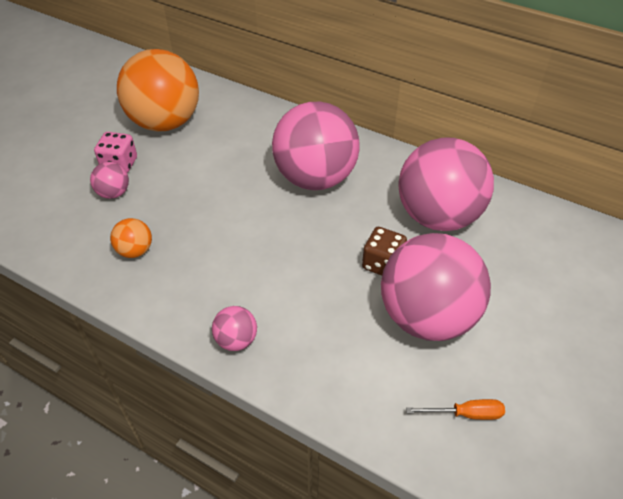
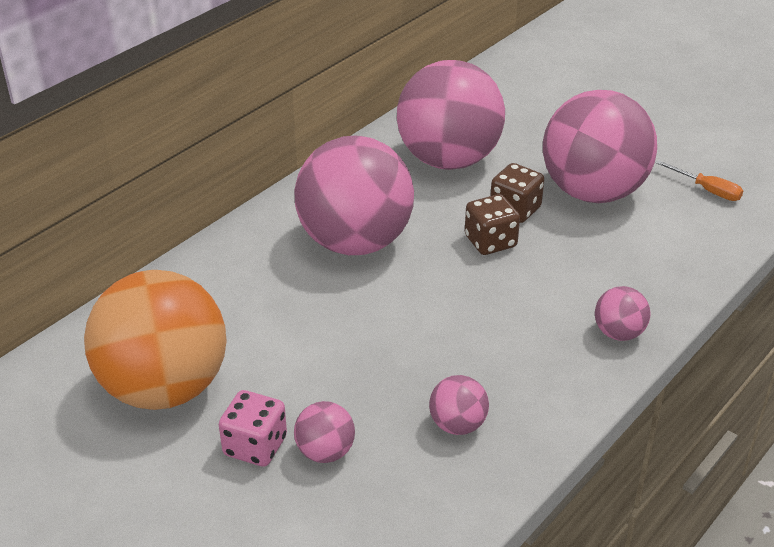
camera: 80 degrees left, 10 degrees down
(135, 250) = (457, 425): orange ball -> pink ball
(335, 251) = (490, 242): none -> brown dice
(465, 414) = (707, 190): orange screwdriver -> orange screwdriver turned 120 degrees clockwise

